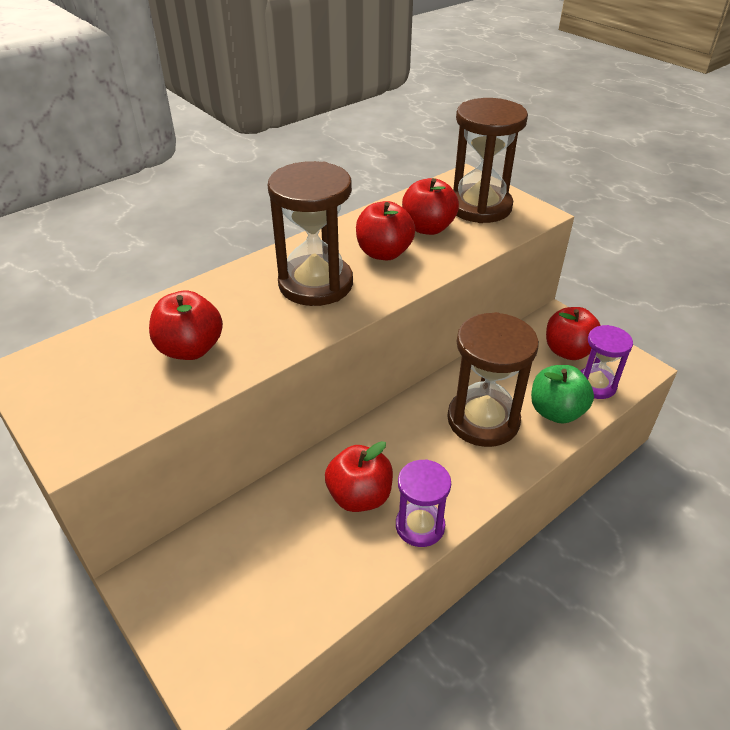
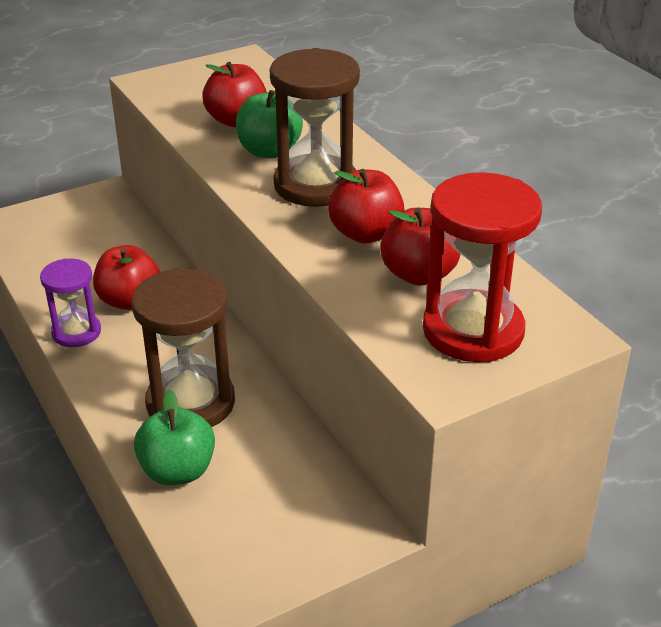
camera: 100 degrees right, 5 degrees down
(257, 318) = (269, 151): none -> green apple
(479, 207) = (473, 331): brown hourglass -> red hourglass
(568, 351) = (288, 520): red apple -> none
(595, 385) = (210, 527): purple hourglass -> none

